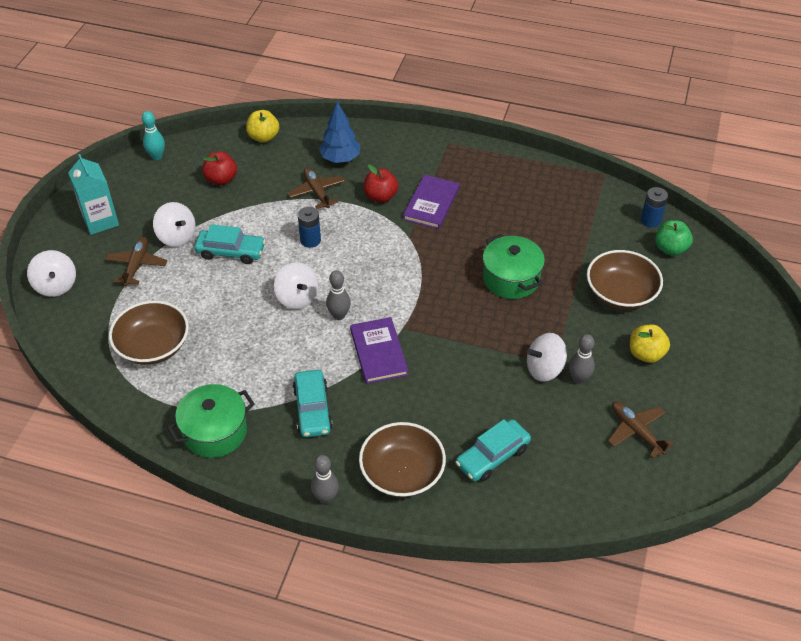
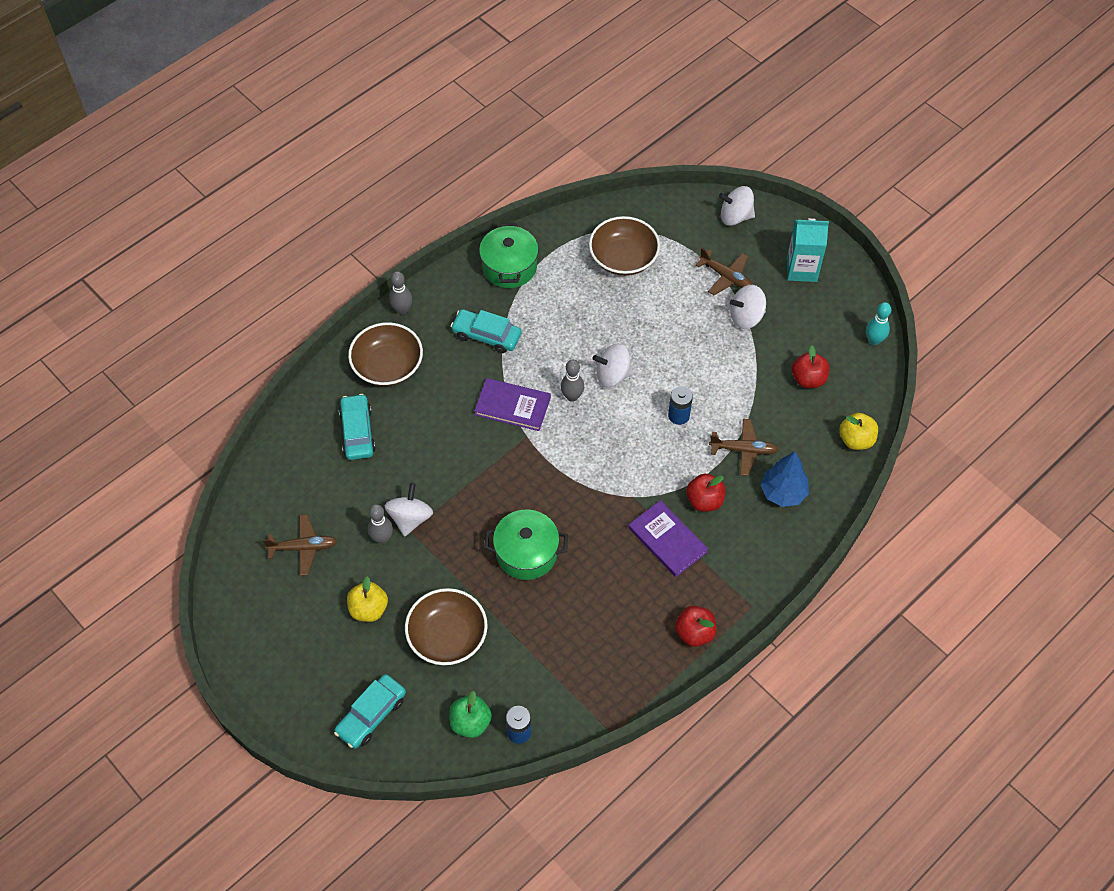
camera: 120 degrees right, 10 degrees up
(231, 252) = (701, 349): turquoise car -> turquoise car (371, 715)
(494, 163) = (694, 633): none -> red apple

